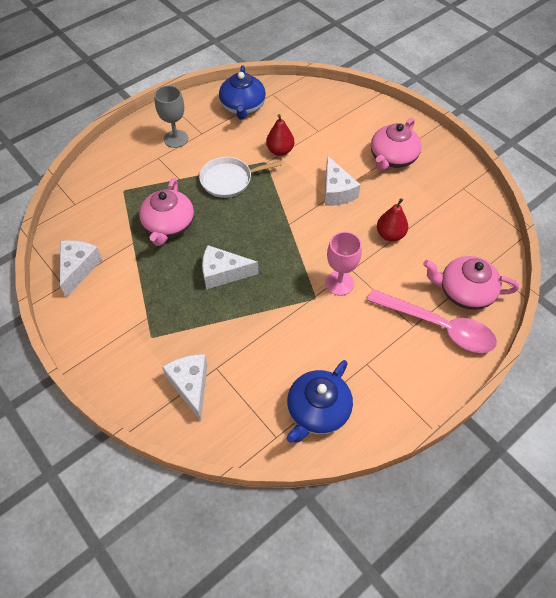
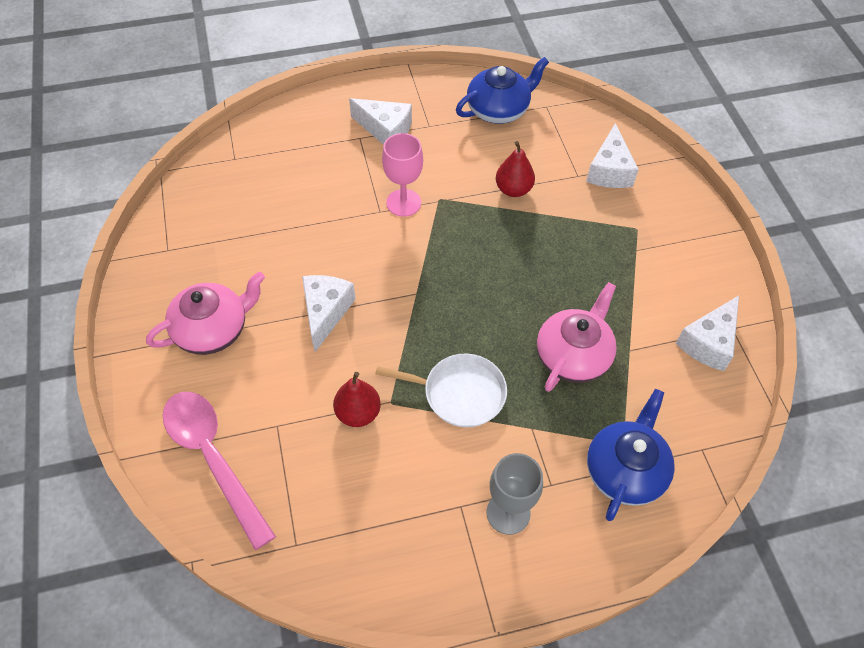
camera: 155 degrees left, 0 degrees up
(223, 273) = (528, 265): white cheese -> white cheese (385, 130)
(243, 107) = (364, 536): blue teapot -> blue teapot (625, 470)
(390, 235) = (306, 230): red pear -> red pear (513, 189)
(438, 326) = (336, 128): pink spoon -> pink spoon (214, 458)
(464, 292) = (282, 145): pink teapot -> none

